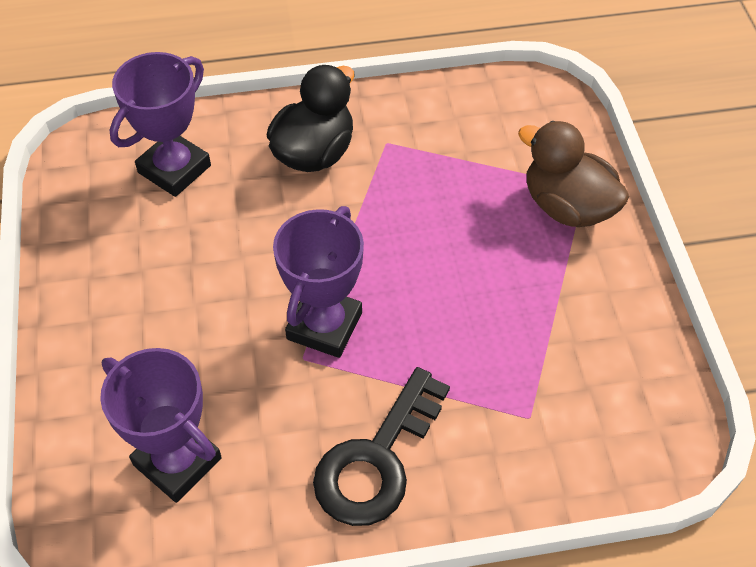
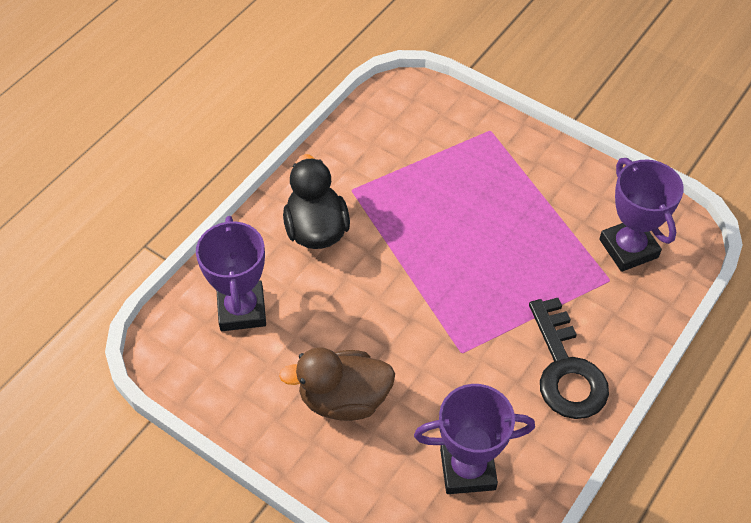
camera: 45 degrees left, 0 degrees up
(324, 326) = (450, 324): purple trophy -> purple trophy (628, 248)
(567, 206) = (495, 148): brown duck -> brown duck (344, 399)

